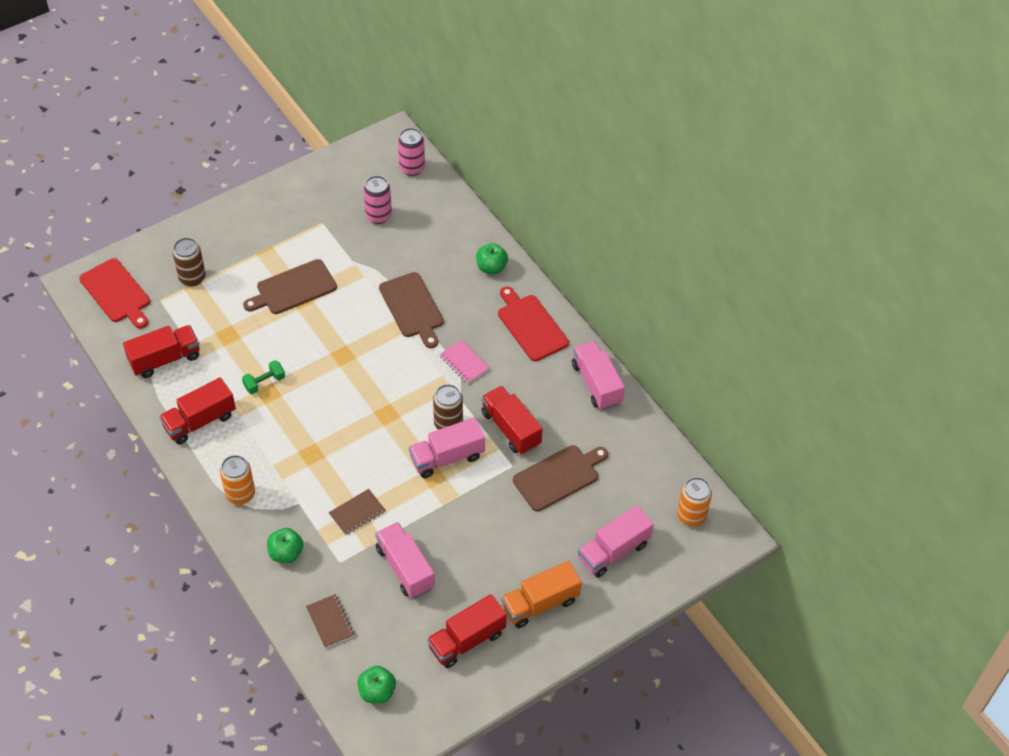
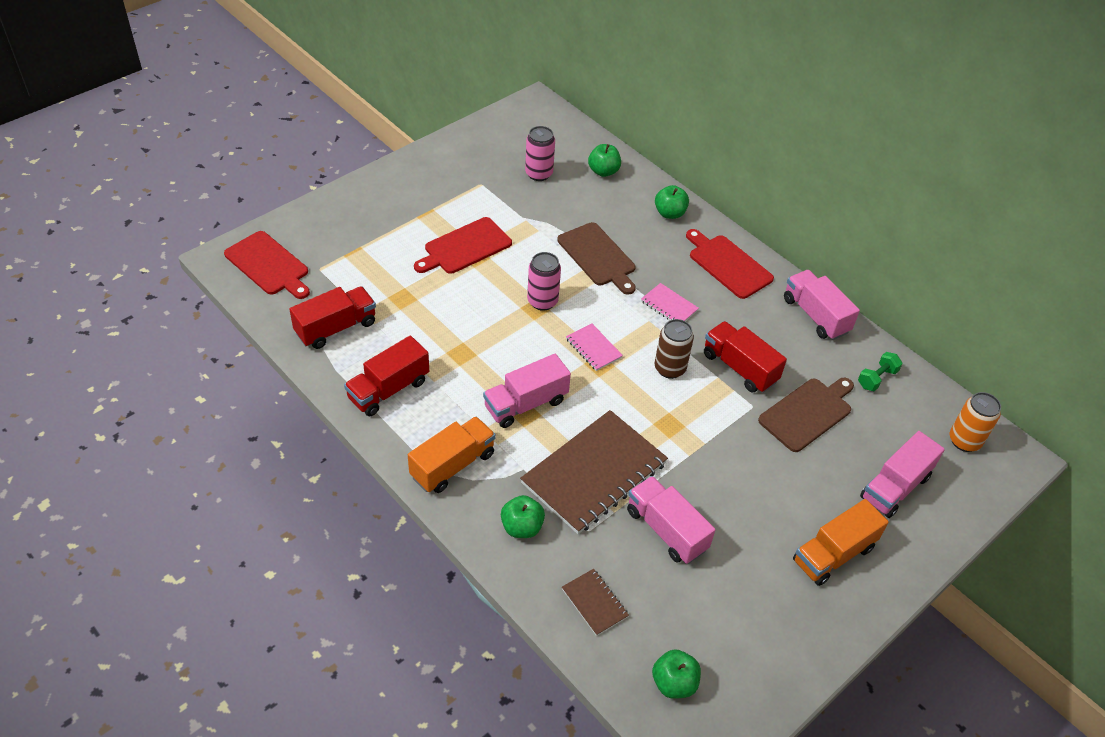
camera: 10 degrees left, 5 degrees down
(192, 278) = (351, 244): brown can -> none
(240, 494) = (452, 465): orange can -> orange truck
(264, 383) = (454, 343): green dumbbell -> green dumbbell (877, 378)
(293, 288) = (465, 247): brown cutting board -> red cutting board
(357, 513) = (594, 473): brown notebook -> brown notebook, size x2.26
(385, 398) = (593, 348): none -> pink notebook
(412, 168) = (561, 129): pink can -> pink can (542, 301)
(440, 217) = (603, 171): none -> green apple
(447, 457) = (679, 404): pink truck -> pink truck (526, 404)
(466, 640) = (762, 607): red truck -> none

